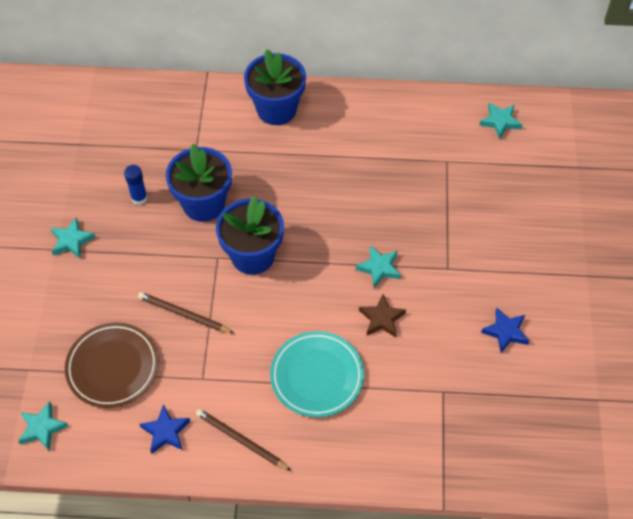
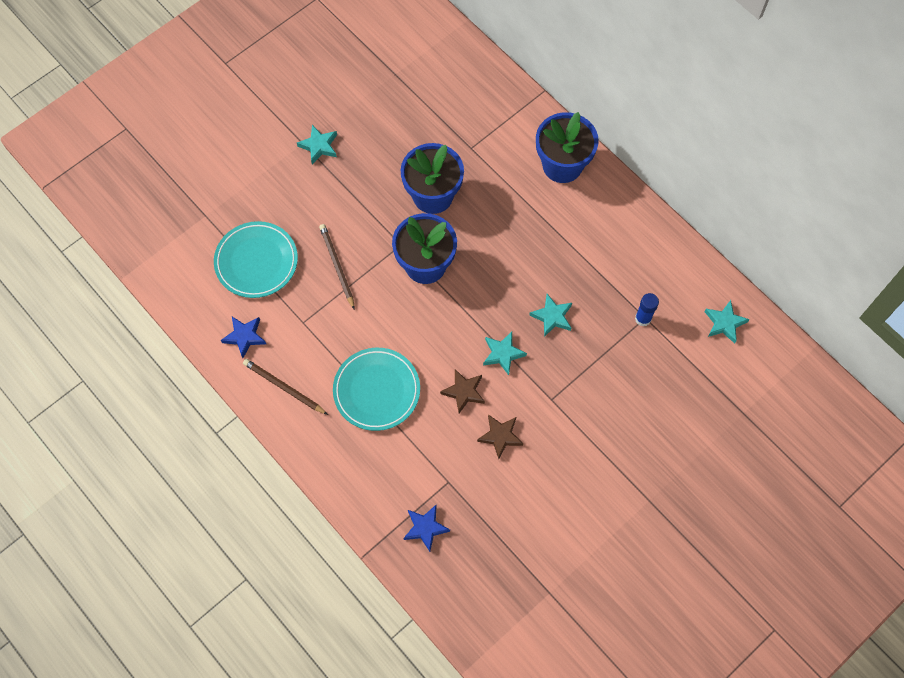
camera: 45 degrees right, 10 degrees up
(42, 428) = (176, 263): turquoise star -> turquoise star (552, 317)
(113, 367) = (256, 262): brown plate -> turquoise plate
(139, 198) = (394, 152): blue glue stick -> blue glue stick (643, 318)
(241, 440) = (284, 387): brown pencil -> brown pencil turned 45 degrees counterclockwise
(442, 325) = (500, 436): none -> brown star
(505, 332) = (539, 483): blue star -> blue star (425, 528)

